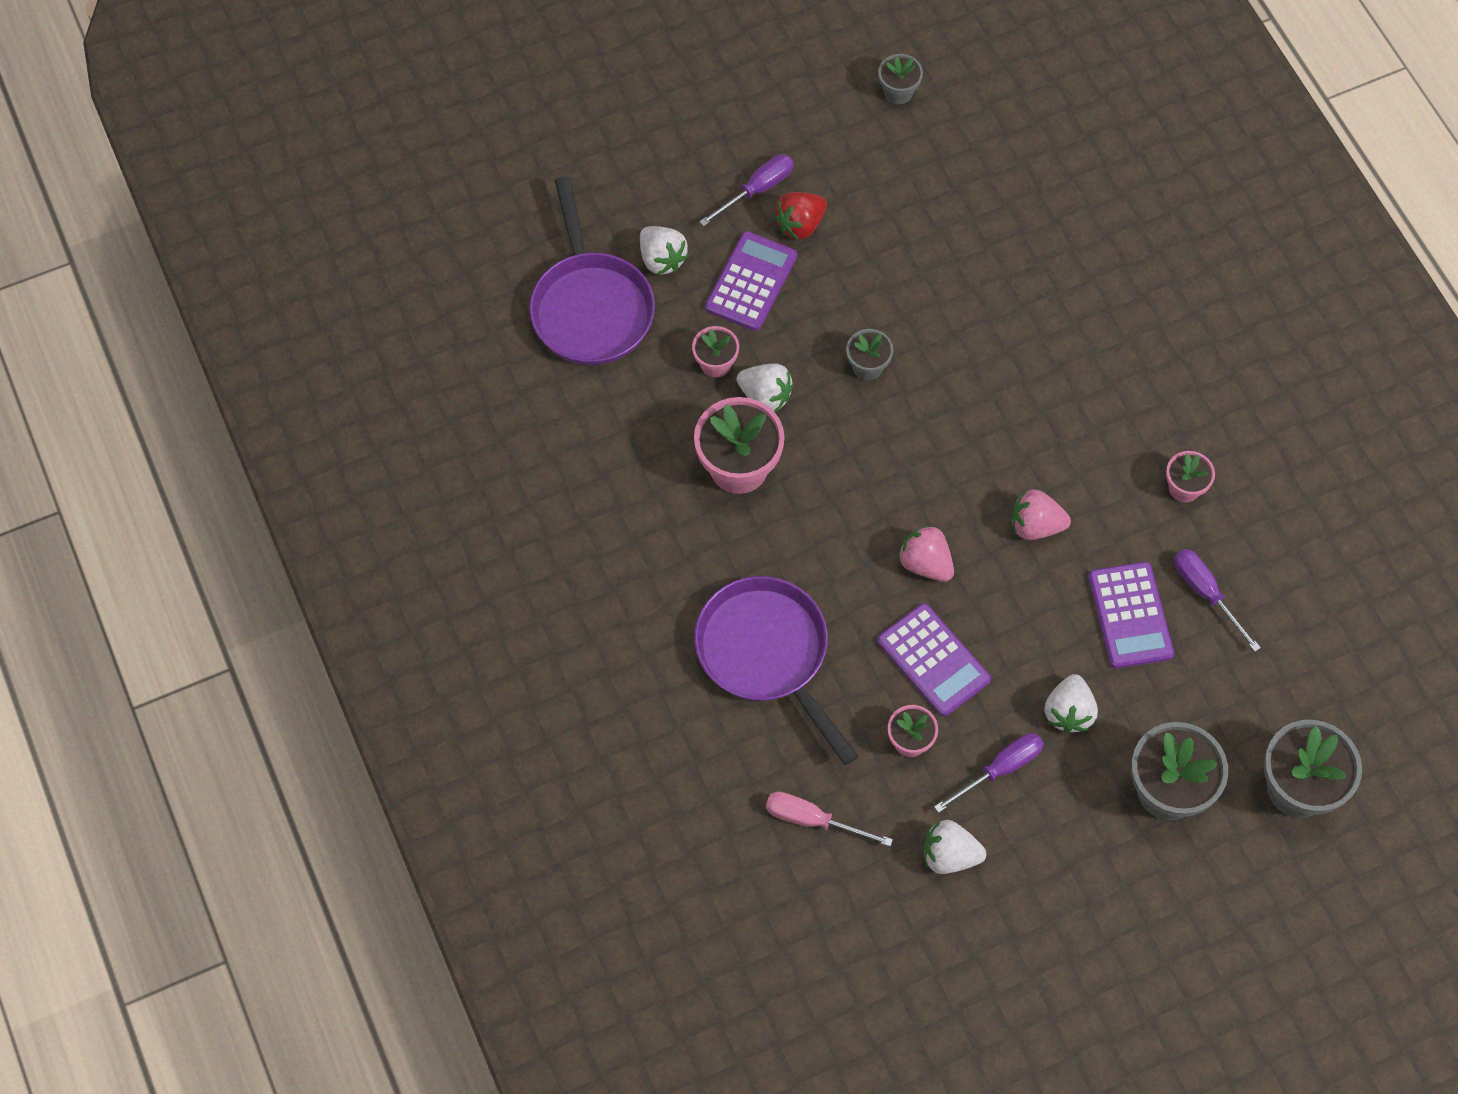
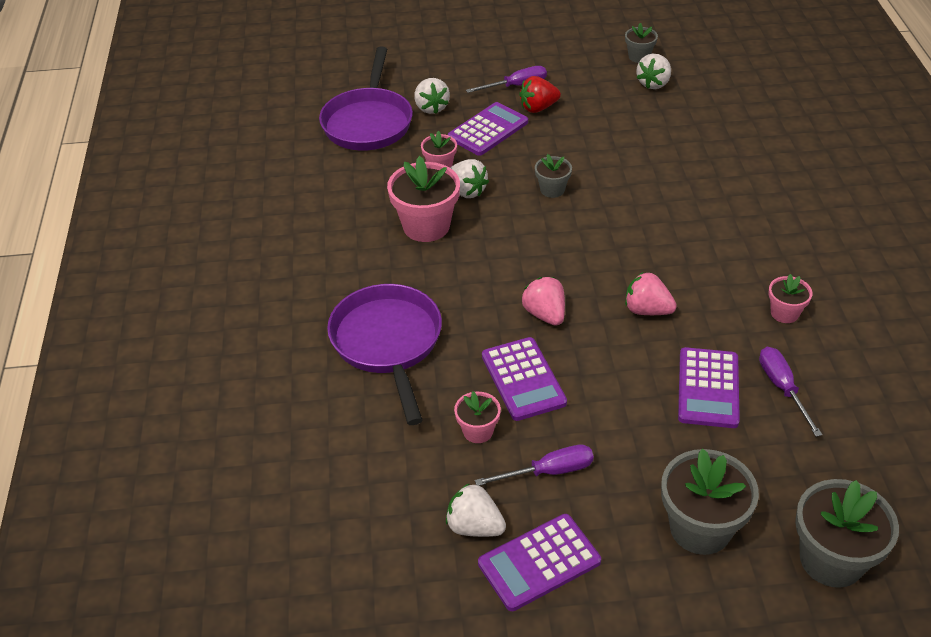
camera: 20 degrees right, 20 degrees down
(812, 820) = (366, 467): pink screwdriver -> none
(1026, 876) = (539, 562): none -> purple calculator
(1068, 712) = (627, 444): white strawberry -> white strawberry (653, 83)

